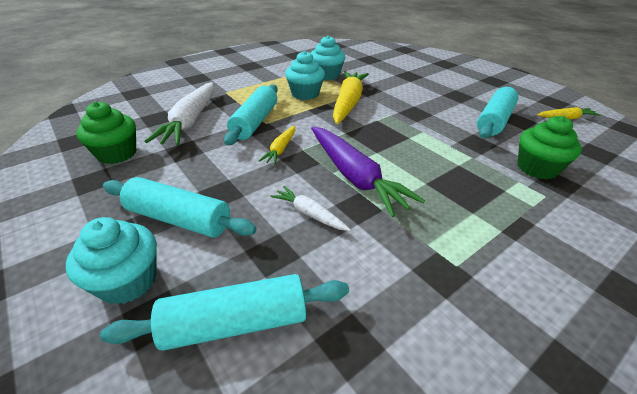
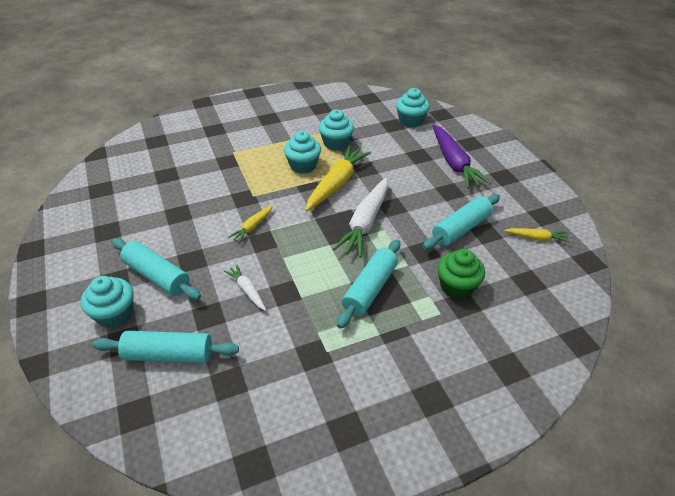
camera: 15 degrees right, 5 degrees up
(117, 154) = (128, 208): green cupcake -> none
(190, 121) = (192, 183): white carrot -> white carrot (365, 223)
(255, 122) = (244, 193): turquoise rolling pin -> turquoise rolling pin (370, 289)
(354, 176) = (297, 265): purple carrot -> purple carrot (454, 163)
(383, 55) = (410, 121): none -> turquoise cupcake

